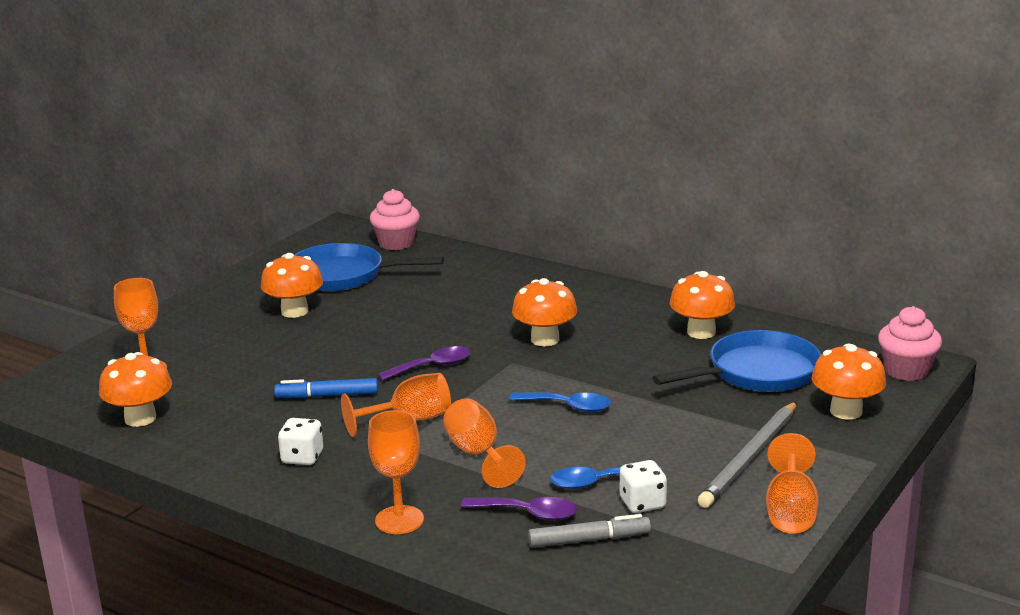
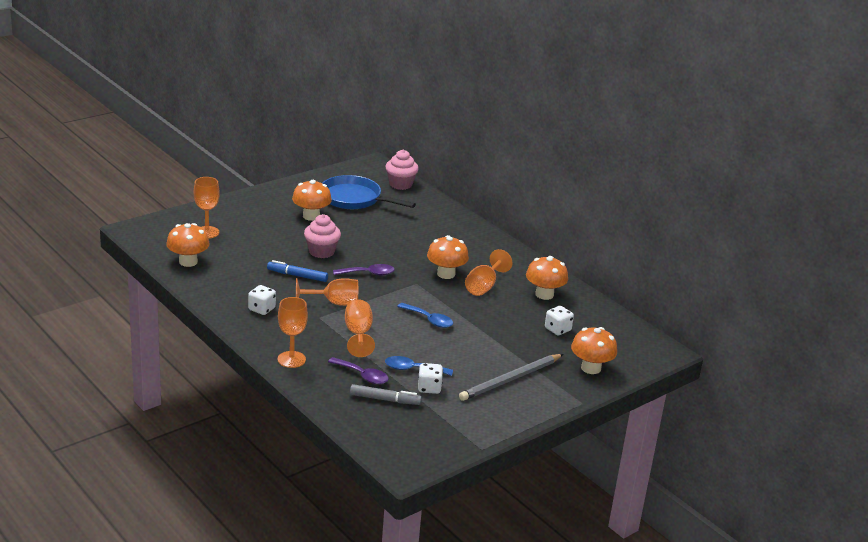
camera: 15 degrees right, 5 degrees up
(757, 372) = (557, 329): blue pan -> white dice
(790, 511) = (508, 416): orange goblet -> orange goblet (484, 286)
(906, 371) = (650, 353): pink cupcake -> pink cupcake (321, 252)

